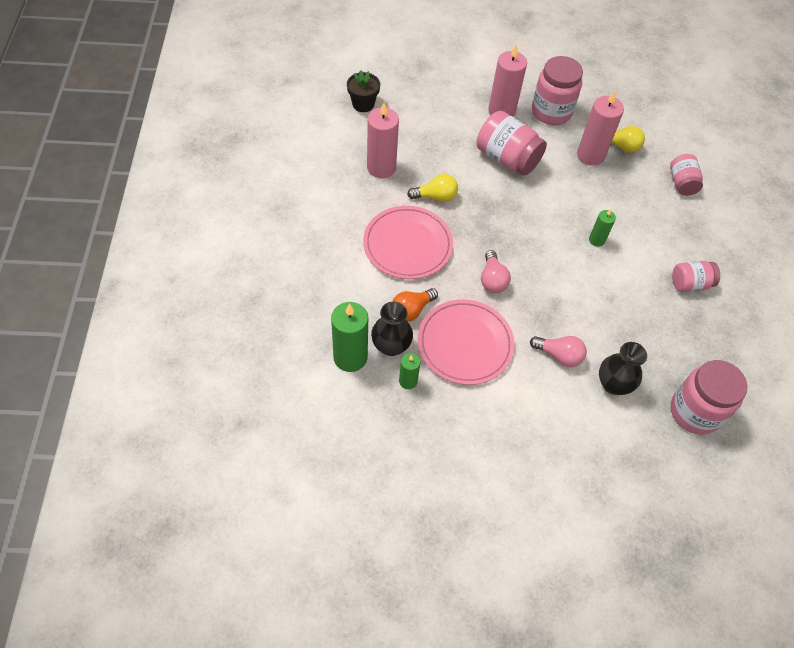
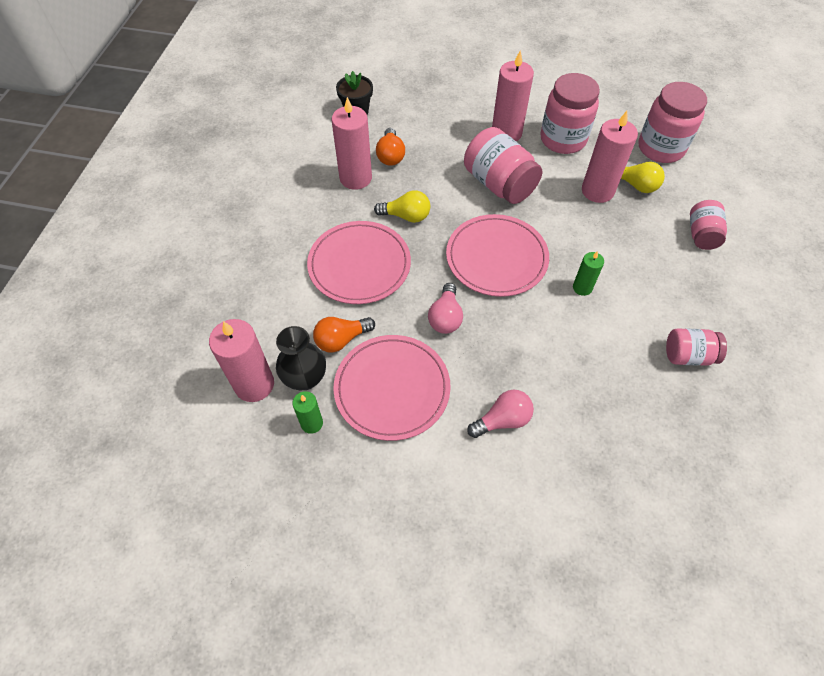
camera: 15 degrees right, 0 degrees up
(350, 357) = (254, 384): green candle -> pink candle
(406, 143) = (390, 155): none -> orange light bulb
(521, 224) = (496, 258): none -> pink plate
(559, 355) = (502, 420): pink light bulb -> pink light bulb turned 60 degrees counterclockwise
(613, 384) = (562, 468): black vase -> none
(695, 412) = (662, 522): pink jar -> pink jar (660, 148)

